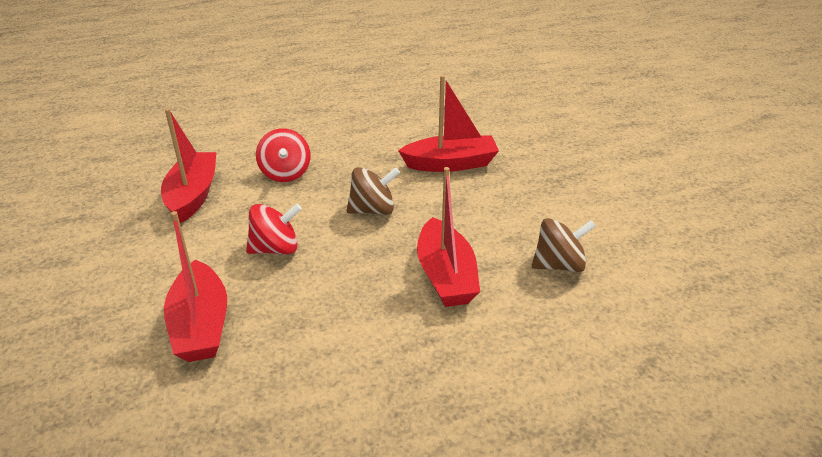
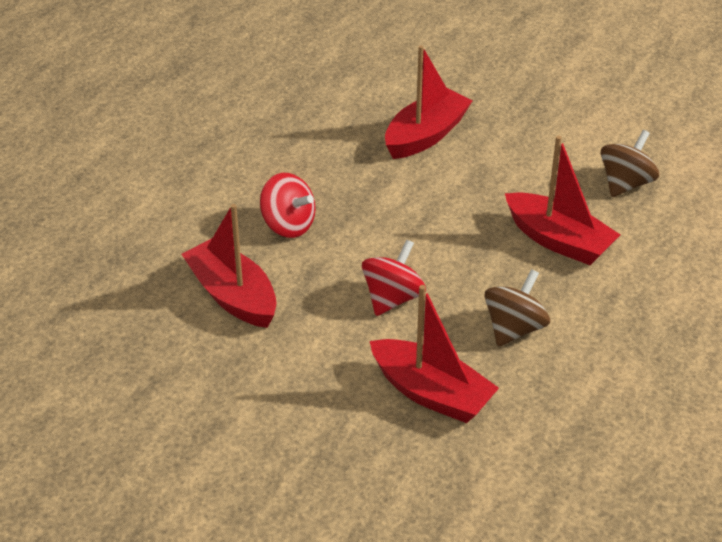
camera: 40 degrees left, 5 degrees up
(373, 210) = (422, 217): brown spinning top -> brown spinning top (514, 329)

